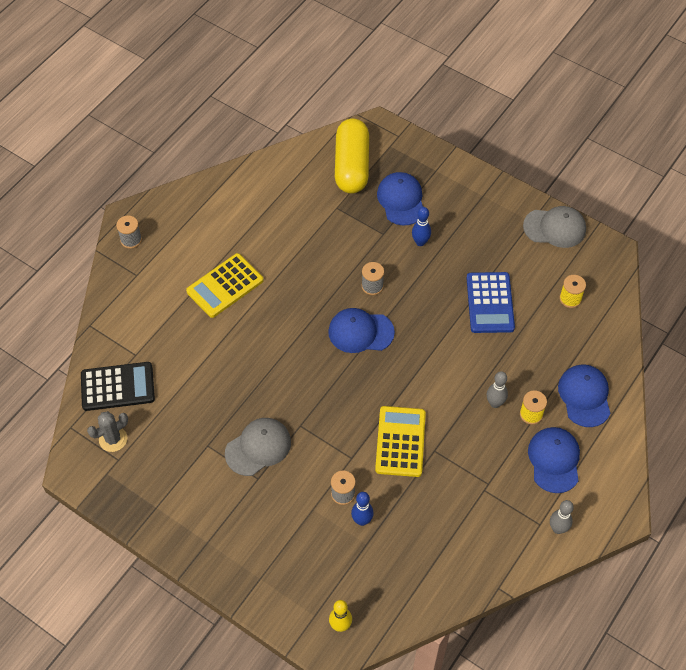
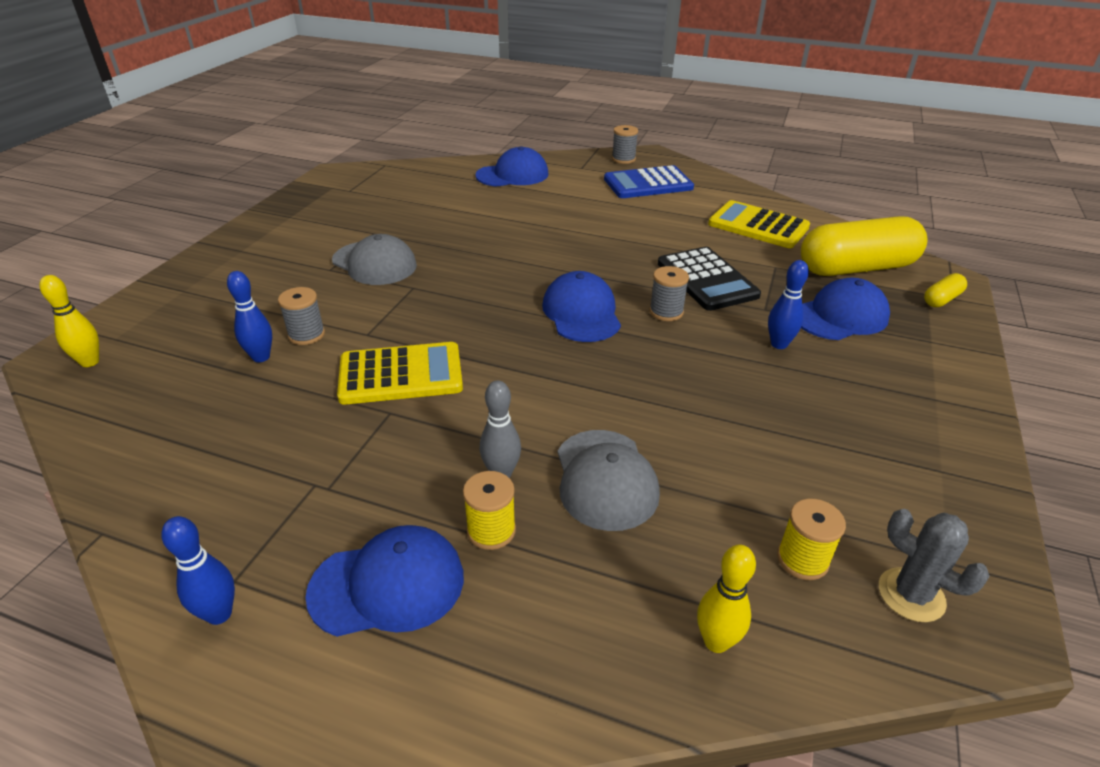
camera: 75 degrees right, 20 degrees down
(113, 439) = (374, 184): grey cactus -> grey cactus (911, 595)
(117, 387) = (438, 178): black calculator -> black calculator (706, 279)
(225, 286) = (597, 212): yellow calculator -> yellow calculator (758, 226)
(398, 142) = (941, 299): none -> yellow capsule
(490, 303) = (714, 438): blue calculator -> blue calculator (648, 184)
(555, 228) = (959, 509): grey cap -> grey cap (605, 479)
(557, 528) = (219, 614): grey bowling pin -> blue bowling pin
(584, 396) = (562, 621): blue cap -> blue cap (512, 175)
(603, 345) = (716, 641): none -> yellow bowling pin

